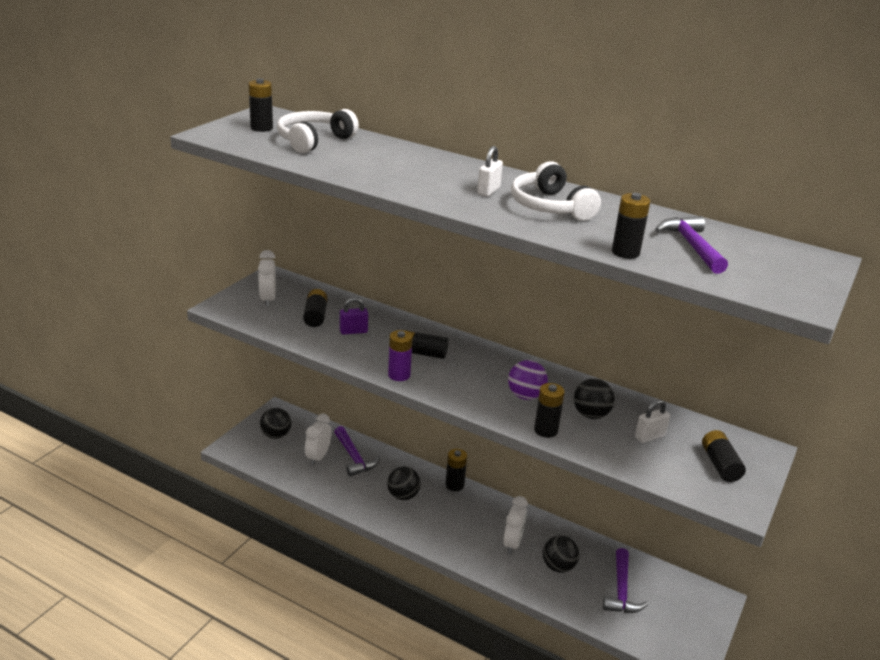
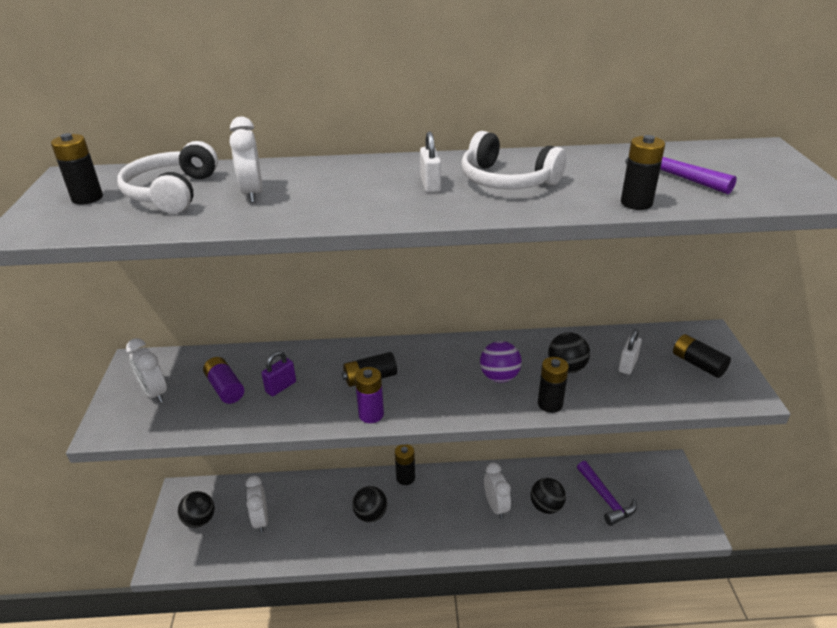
camera: 30 degrees left, 5 degrees up
(315, 316) = (225, 388): black battery -> purple battery
(354, 457) = (295, 501): purple hammer -> none
(361, 157) = (252, 193): none -> white clock

